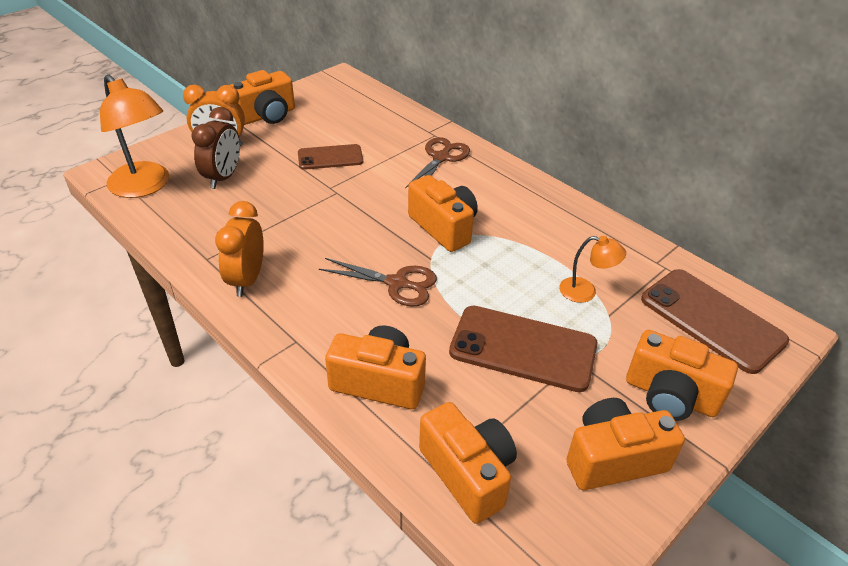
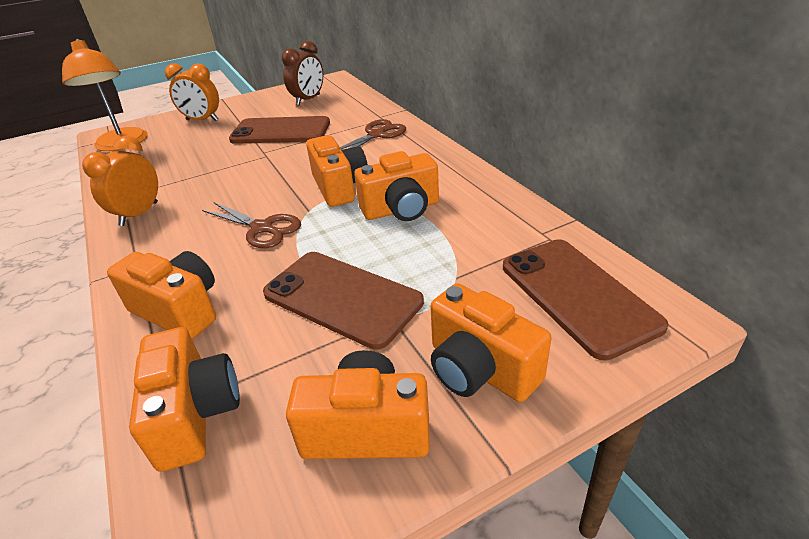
camera: 20 degrees right, 5 degrees down
(223, 177) = (185, 141): brown clock -> brown clock (308, 100)
(266, 116) = (253, 102): orange camera -> orange camera (401, 209)
(330, 157) = (280, 131): brown phone -> brown phone, size x1.64
(585, 292) = (444, 253): orange lamp -> none

